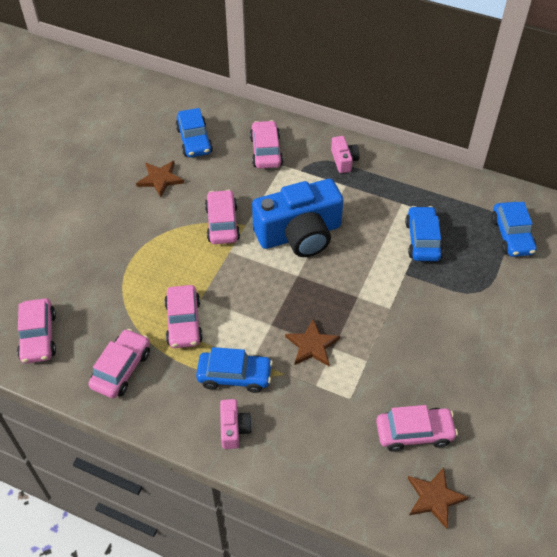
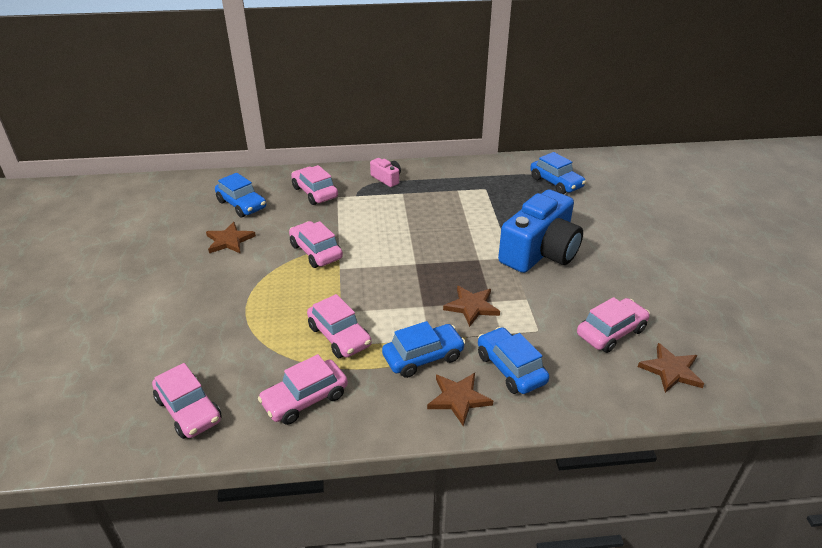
camera: 30 degrees left, 15 degrees down
(121, 369) = (305, 399): pink car -> pink car turned 120 degrees counterclockwise
(234, 429) = (458, 398): pink camera -> brown star
(299, 234) = (392, 236): blue camera -> blue camera (540, 252)
(422, 240) = (494, 206): blue car -> blue car (510, 368)

